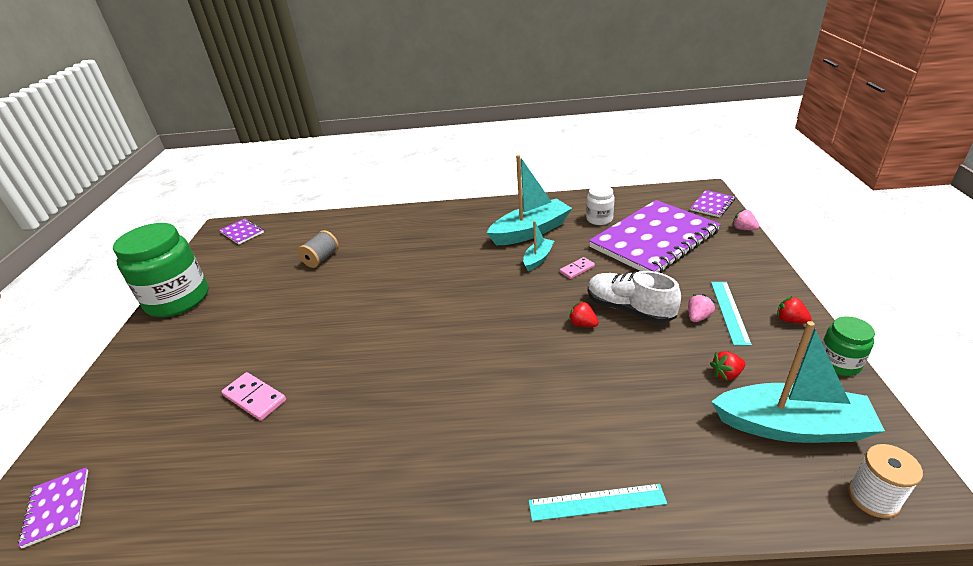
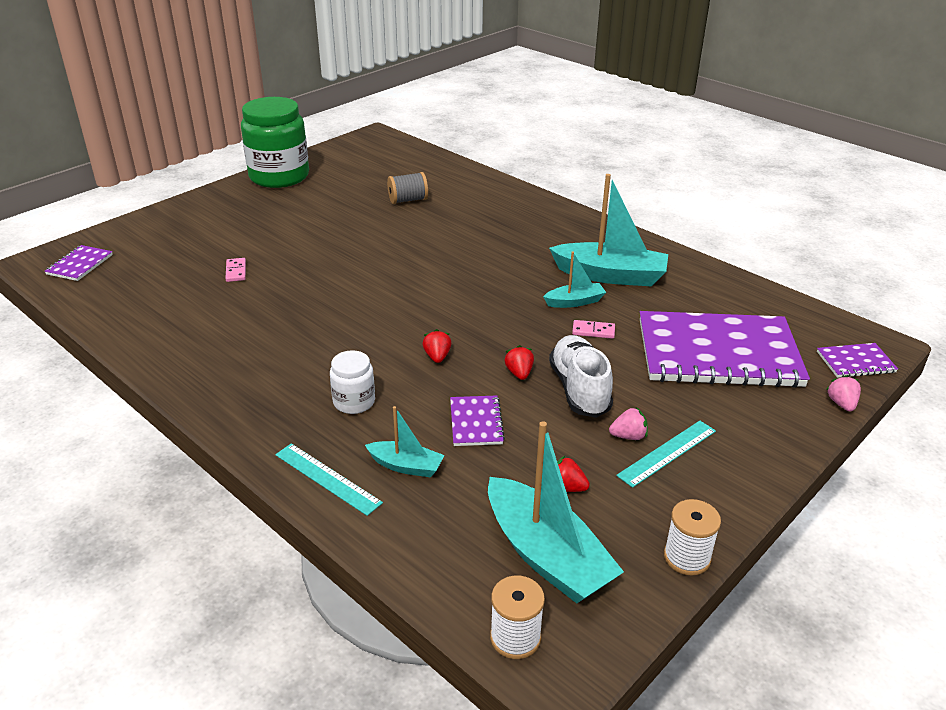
camera: 40 degrees right, 0 degrees up
(242, 232) = (384, 146): purple notebook -> purple notebook (476, 422)
(254, 398) = (236, 271): pink domino -> pink domino, size x0.64
(599, 219) = (698, 303): white jar -> white jar (354, 402)
(627, 443) = (406, 466): none -> turquoise boat
(790, 320) = (713, 499): red strawberry -> red strawberry (437, 357)
(838, 363) = (687, 557): green jar -> white spool

